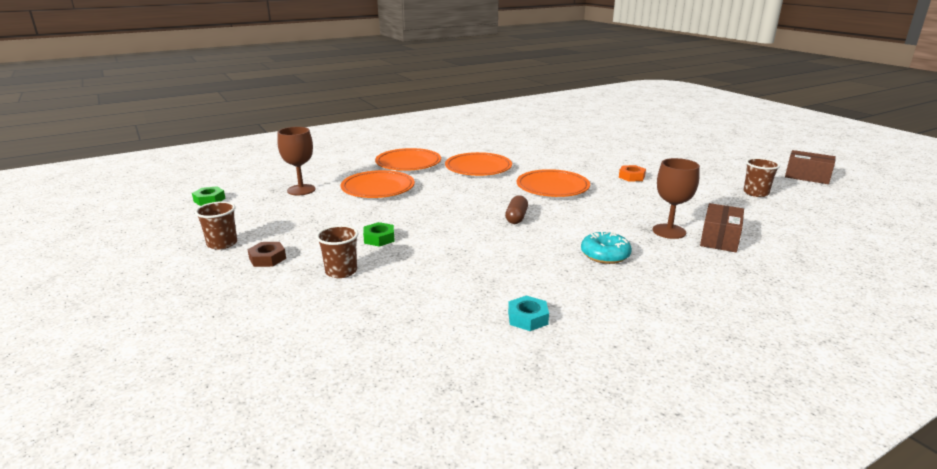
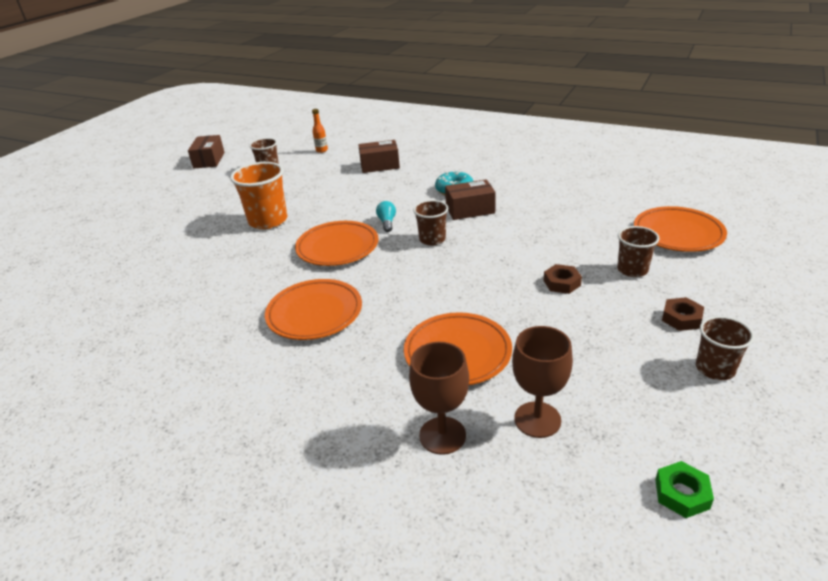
camera: 120 degrees left, 10 degrees up
(379, 238) = (561, 283): green nut -> brown nut
(408, 163) = (344, 380): orange plate -> orange plate (678, 233)
(516, 218) = (432, 239): brown capsule -> brown cup
(527, 318) = (567, 187): turquoise nut -> none
(548, 247) = (470, 210): none -> brown box
(571, 210) = (387, 222): none -> turquoise light bulb
(631, 177) = (268, 221): orange nut -> orange cup
(669, 231) = (386, 181): brown goblet -> brown goblet (442, 435)
(800, 223) = (322, 150): none -> orange bottle

